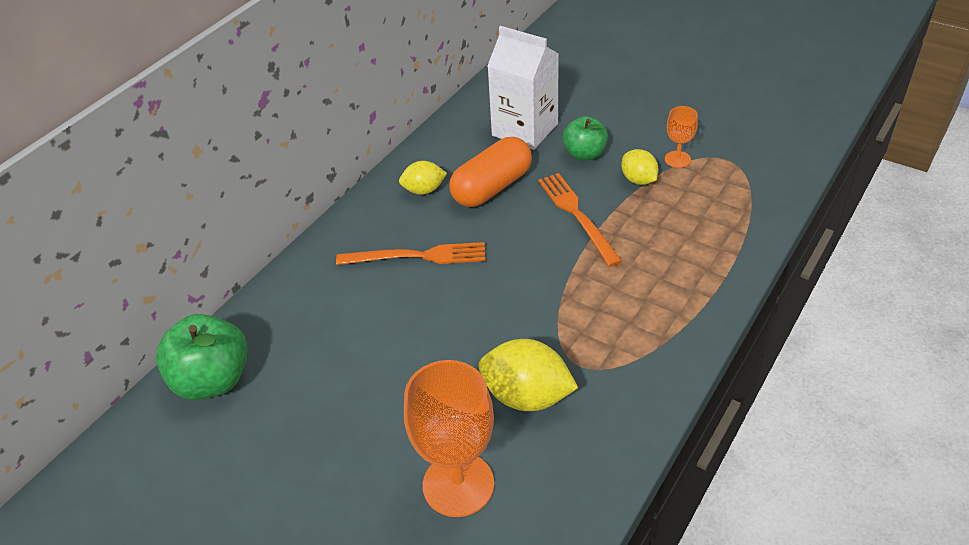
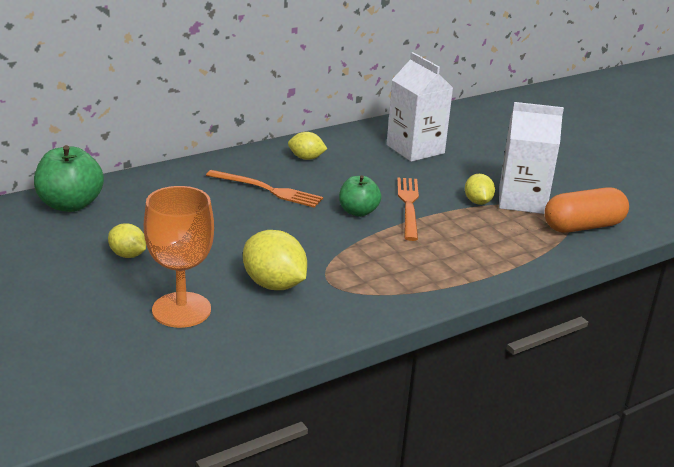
camera: 20 degrees right, 15 degrees down
(337, 429) = (128, 255): none -> yellow lemon
(492, 187) = (358, 172): orange capsule -> orange capsule (583, 226)
(584, 154) = (449, 175): green apple -> green apple (358, 212)
(677, 159) = (522, 200): orange goblet -> white carton

